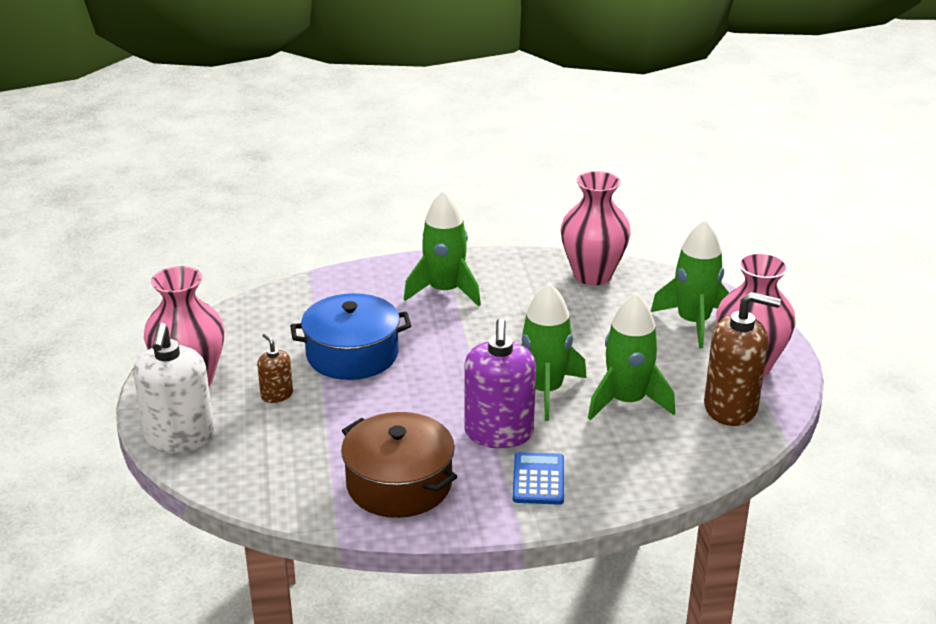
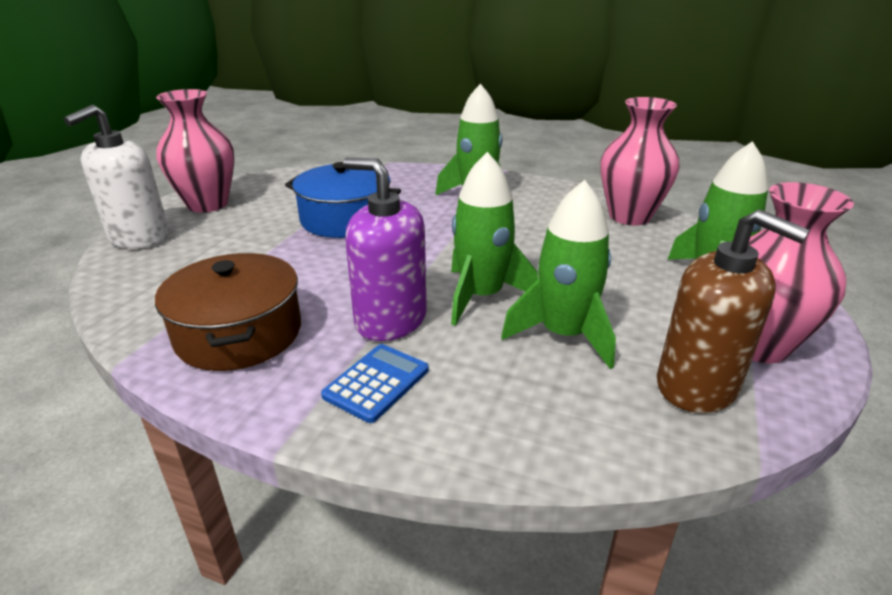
camera: 30 degrees right, 0 degrees up
(277, 395) = (249, 230): brown soap dispenser -> none
(499, 433) = (390, 320): purple soap dispenser -> purple soap dispenser turned 90 degrees clockwise

